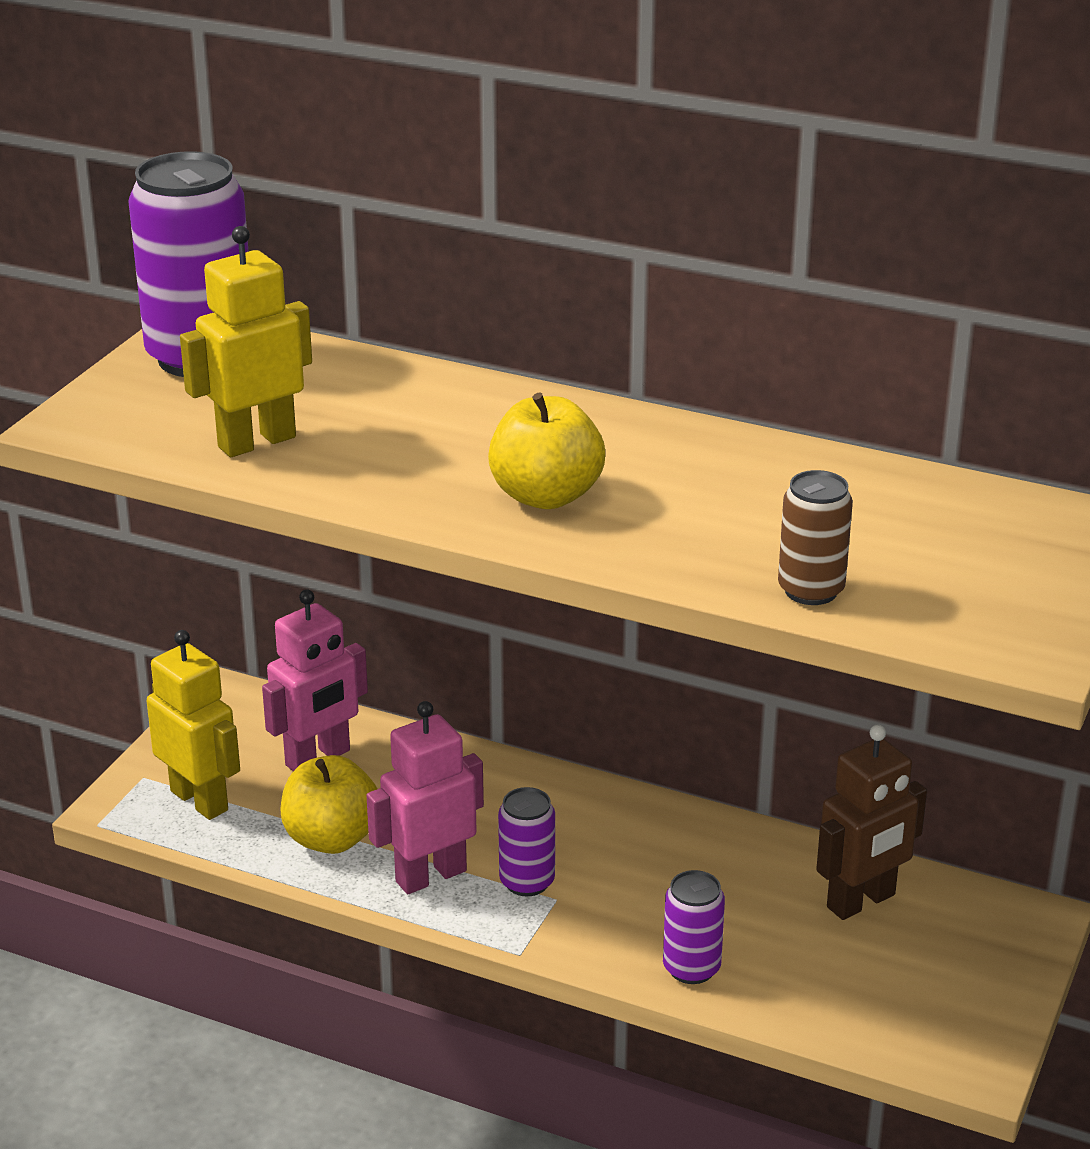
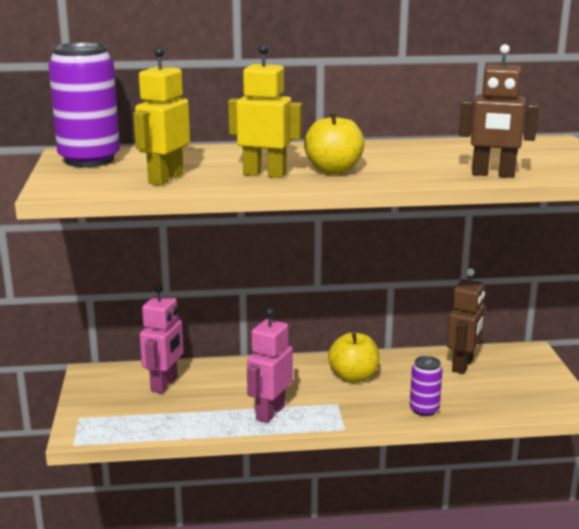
camera: 30 degrees left, 10 degrees down
(200, 800) = (120, 418): yellow robot -> yellow robot (265, 174)
(332, 838) = (206, 413): yellow apple -> yellow apple (353, 377)
(527, 882) = (317, 401): purple can -> none
(811, 590) = (493, 174): brown can -> brown robot

